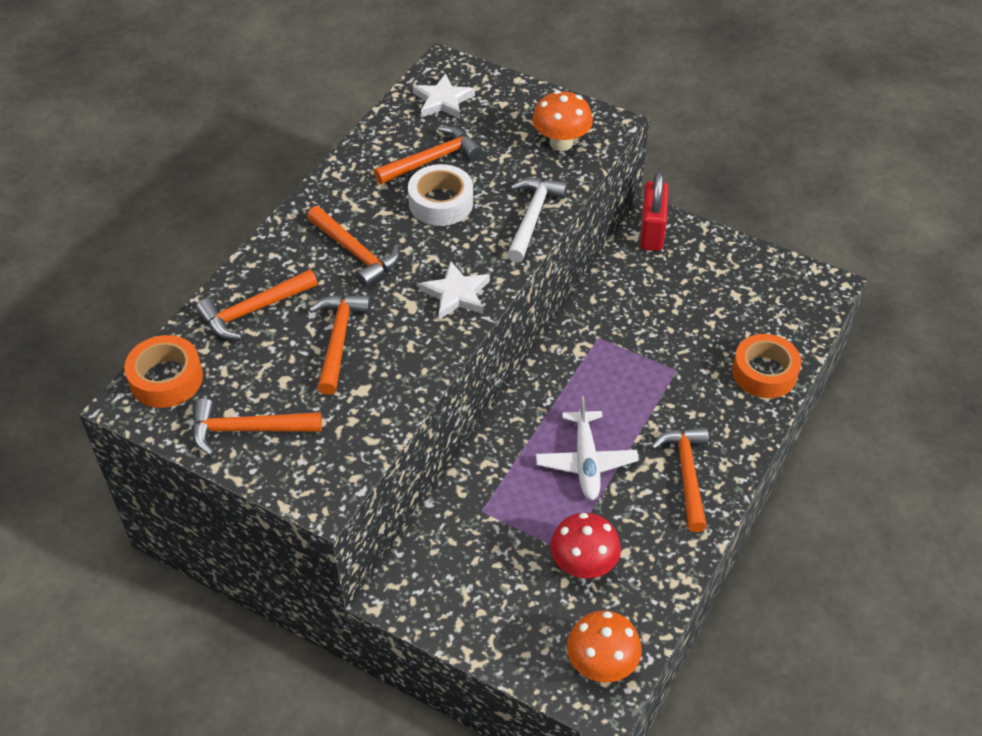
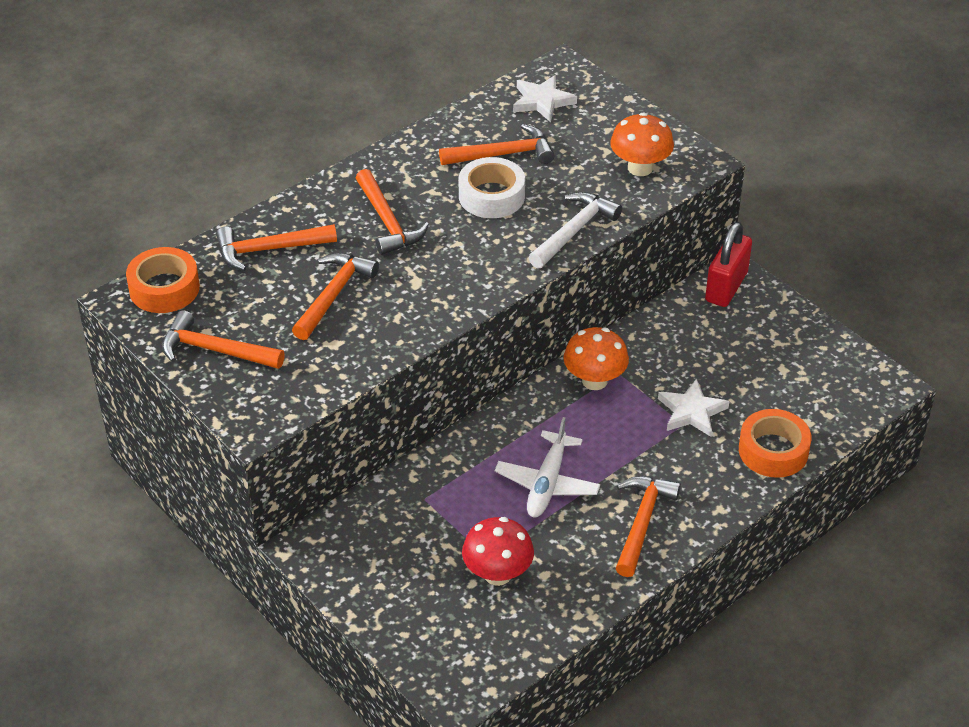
camera: 20 degrees right, 5 degrees down
(456, 294) = (464, 282): white star -> white star (691, 411)
(601, 664) = (471, 664): orange mushroom -> orange mushroom (594, 380)

